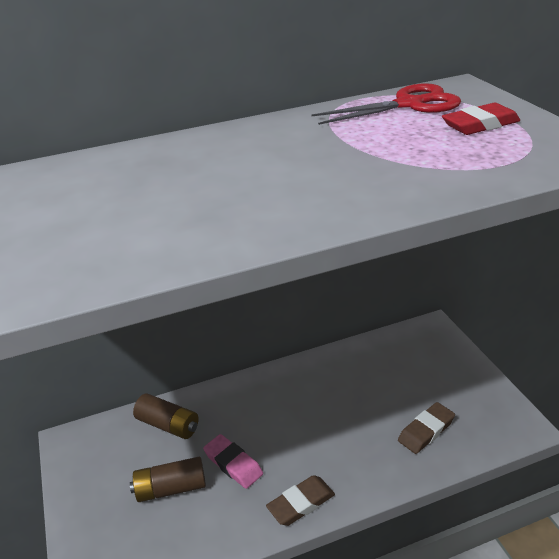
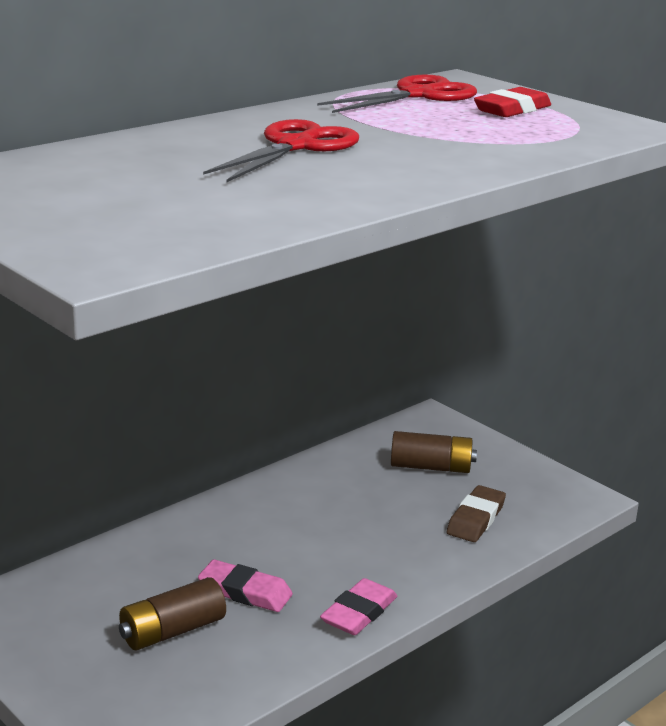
camera: 25 degrees left, 10 degrees down
(168, 425) = (124, 568): brown battery -> brown battery (431, 467)
(256, 163) = (296, 146): none -> red scissors
(301, 503) = (359, 613): brown eraser -> pink eraser

